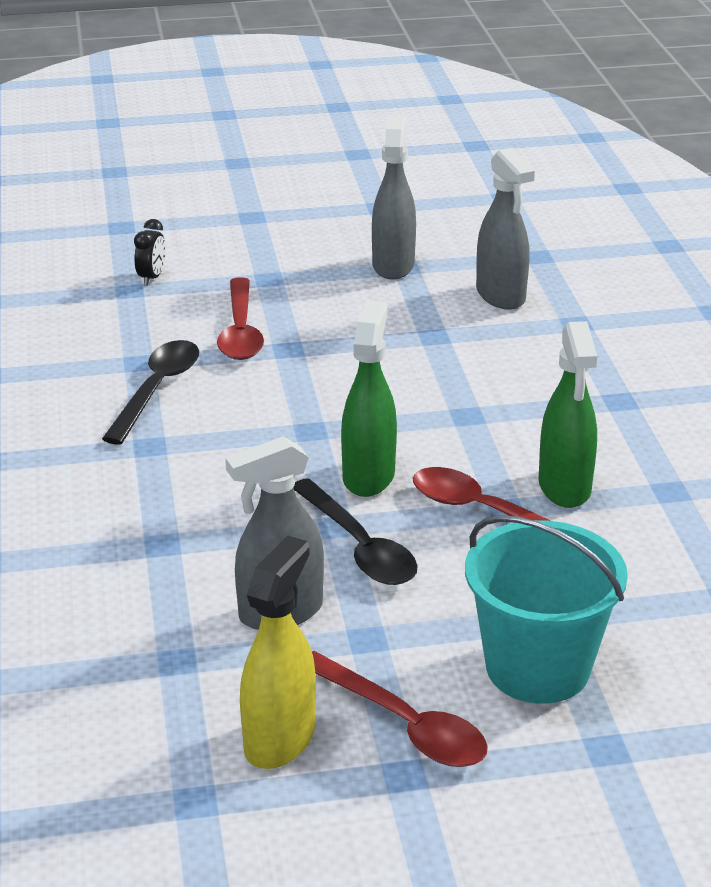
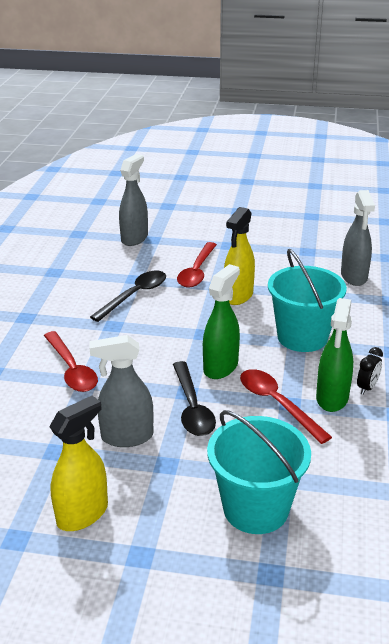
camera: 20 degrees right, 0 degrees up
(152, 278) = (167, 235): black clock -> black clock (367, 388)
(333, 359) = (238, 296): none -> yellow spray bottle
(393, 265) = (301, 249): grey spray bottle -> grey spray bottle (134, 238)
(403, 724) = (157, 523): red spoon -> red spoon (71, 369)
(471, 405) = (302, 337): none -> turquoise bucket

